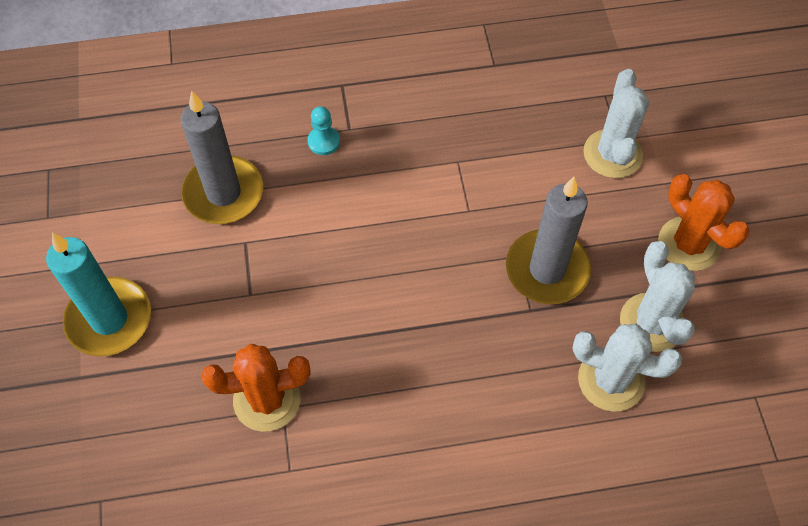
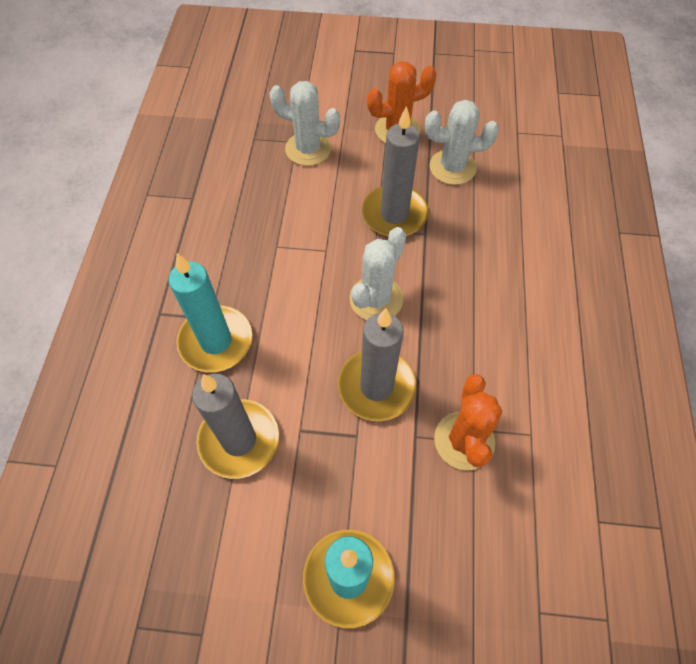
camera: 75 degrees left, 0 degrees up
(309, 300) = (376, 387): none -> grey candle
(324, 141) = (216, 341): turquoise pawn -> turquoise candle
(611, 380) = (491, 202): white cactus -> white cactus (376, 299)

